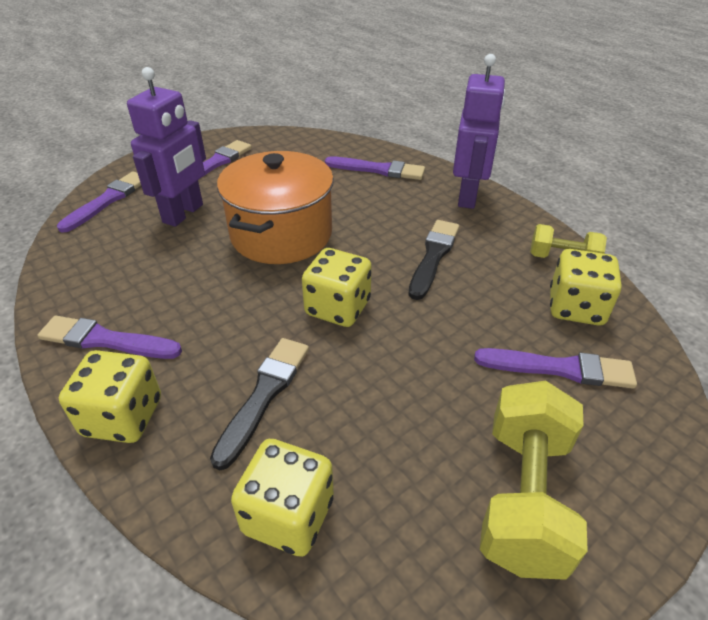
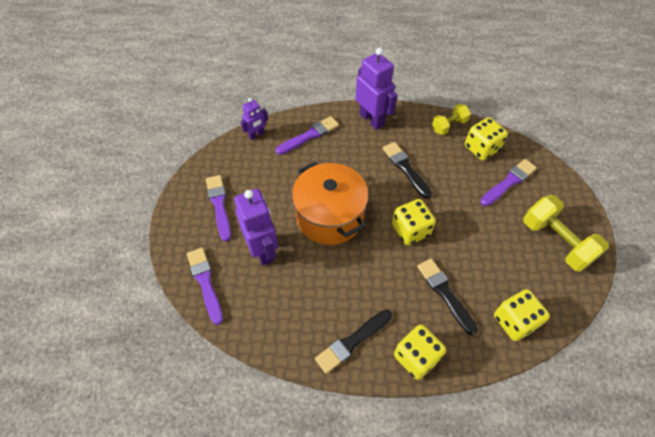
camera: 50 degrees left, 15 degrees up
(106, 340) = (352, 341): purple brush -> black brush
(332, 142) = (256, 135): none -> purple robot

